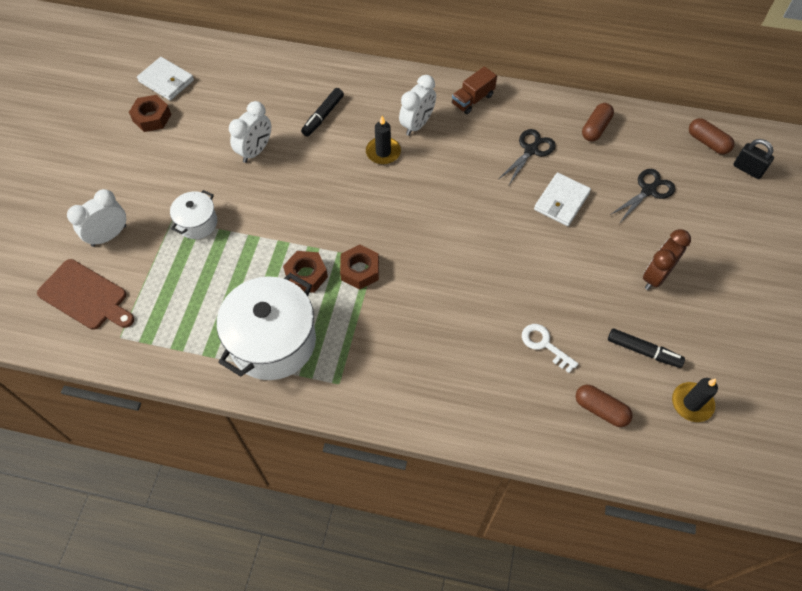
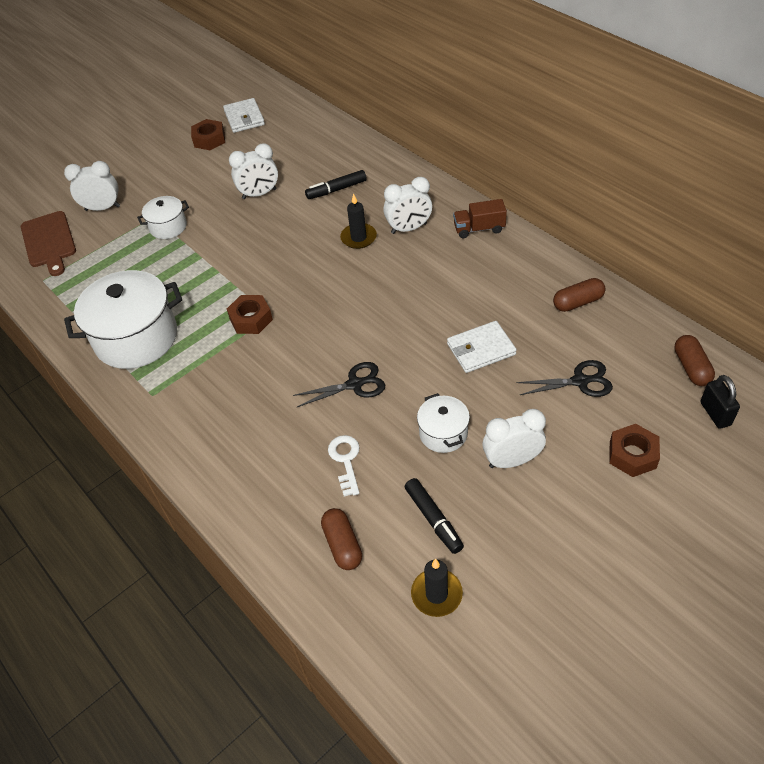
camera: 40 degrees right, 10 degrees down
(306, 275) = (207, 302): brown nut -> brown nut (632, 455)
(531, 150) = (493, 293): black scissors -> black scissors (354, 384)
(593, 283) = (443, 433): none -> white pot
(655, 276) = (512, 460): brown clock -> white clock

